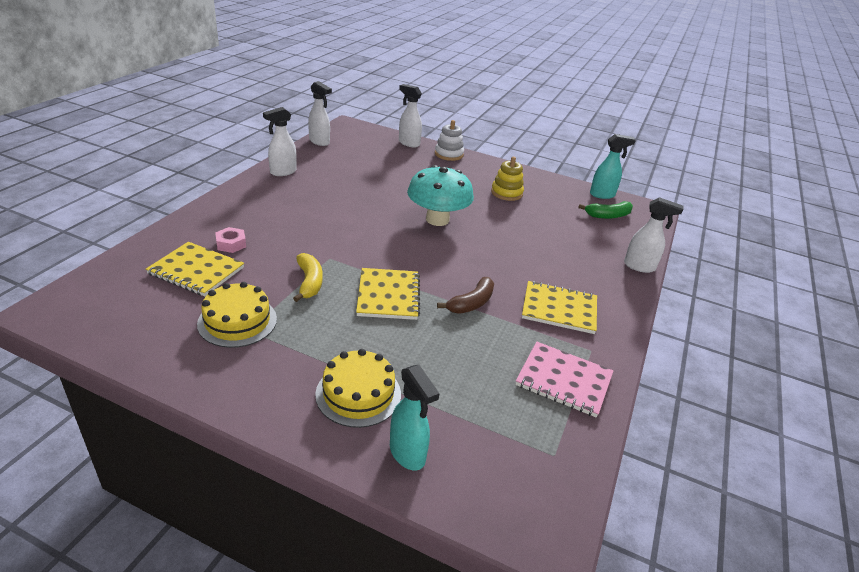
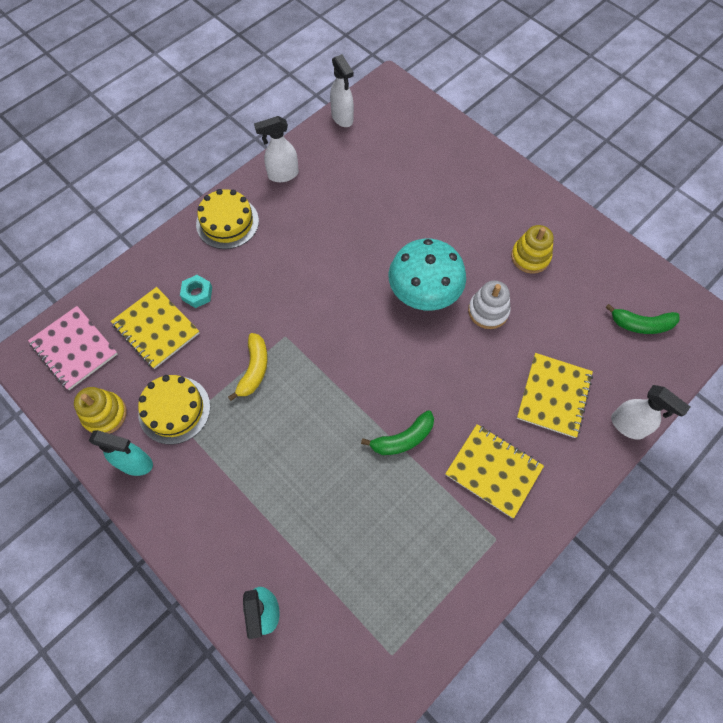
camera: 25 degrees right, 30 degrees up
(158, 337) = (105, 414): none -> yellow stacking toy
(231, 244) = (197, 294): pink nut -> turquoise nut
(358, 394) = (249, 531): yellow cake -> yellow cake (227, 222)
(388, 295) = (323, 407): yellow notebook -> yellow notebook (553, 396)
(408, 143) = (450, 134): white spray bottle -> none
(449, 154) = (491, 165): white stacking toy -> white stacking toy (488, 311)
(471, 303) = (403, 439): brown banana -> green banana
(564, 380) = (446, 570): pink notebook -> pink notebook (74, 348)
(602, 195) = (657, 282): turquoise spray bottle -> turquoise spray bottle (136, 463)

